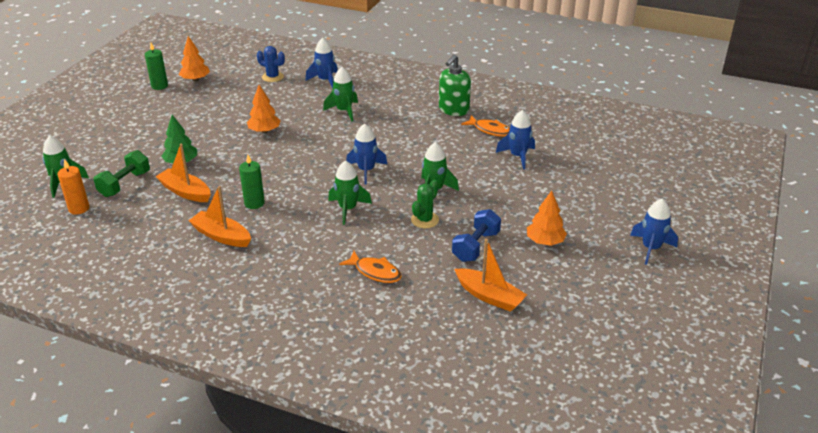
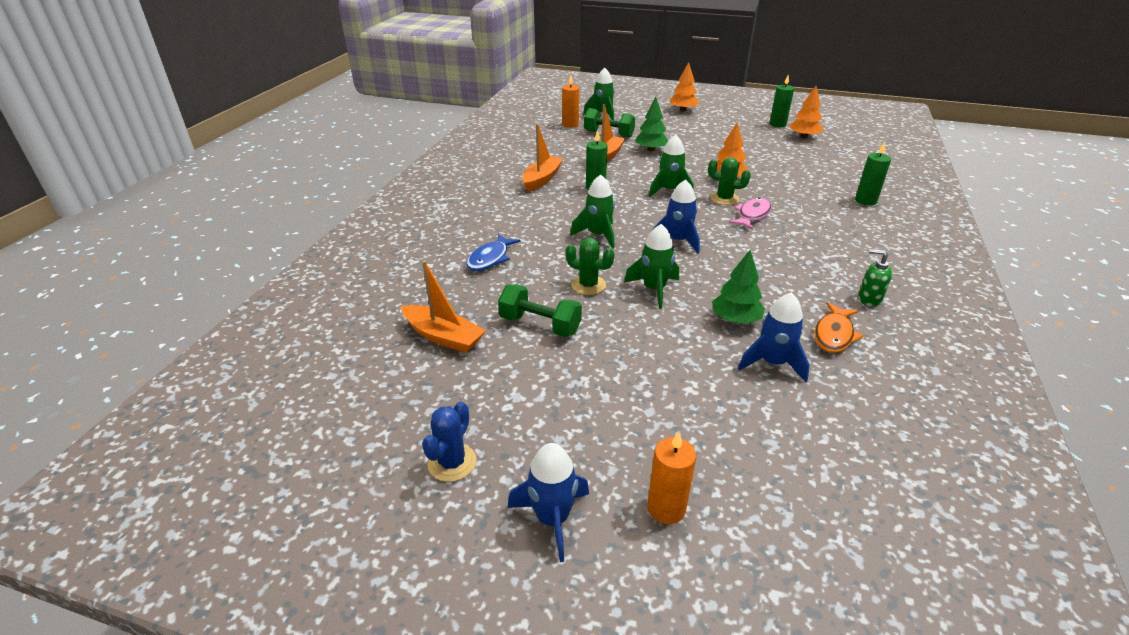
camera: 85 degrees right, 0 degrees up
(272, 77) = (845, 171): blue cactus -> blue cactus (452, 463)
(301, 138) = (724, 199): none -> green cactus
(325, 80) = (865, 201): blue rocket -> green candle
(334, 131) = (752, 215): none -> pink fish
(344, 111) = (801, 218): green rocket -> green rocket (669, 191)
(375, 272) = (490, 258): orange fish -> blue fish
(453, 110) = (869, 299): green soap dispenser -> green soap dispenser, size x0.59
(473, 162) = (735, 319): none -> green tree
(476, 246) = (540, 325): blue dumbbell -> green dumbbell
(489, 296) = (443, 337): orange boat -> orange boat turned 90 degrees counterclockwise
(545, 241) = (557, 387): orange tree -> orange tree (683, 110)
(636, 209) = (666, 508): none -> orange candle

